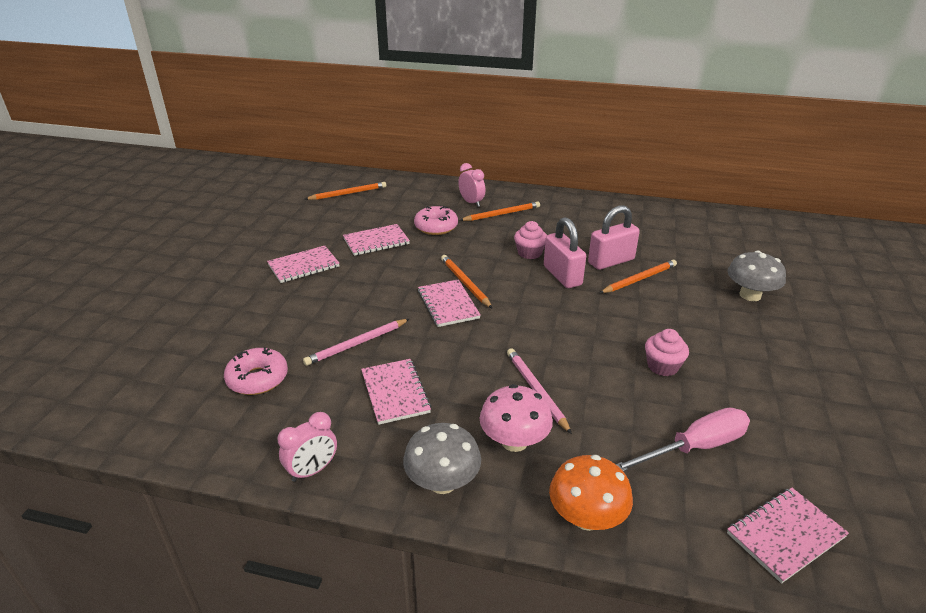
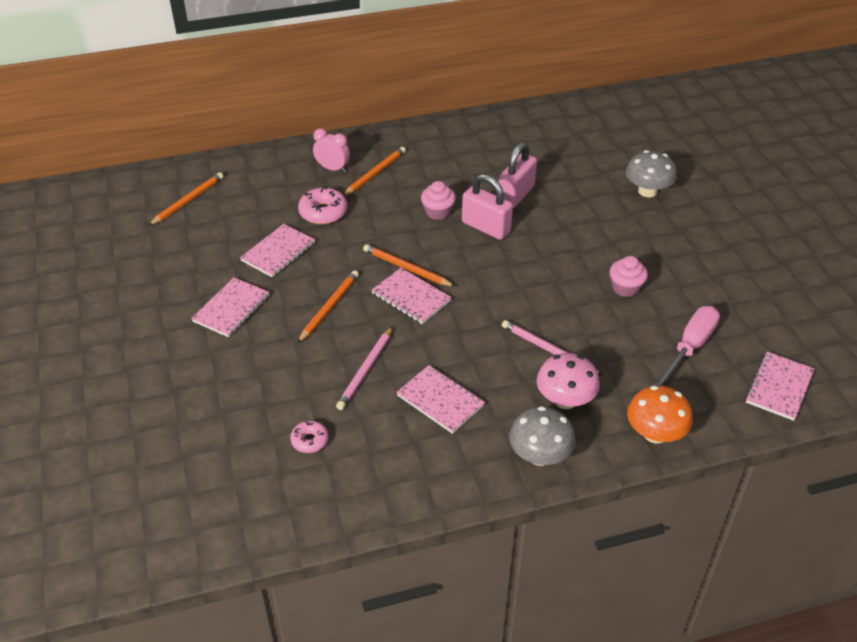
camera: 30 degrees left, 10 degrees up
(258, 379) = (309, 440): pink donut -> pink donut, size x0.62
(312, 470) = (435, 493): pink clock -> none
(639, 279) = (552, 206): orange pencil -> orange pencil (329, 307)

